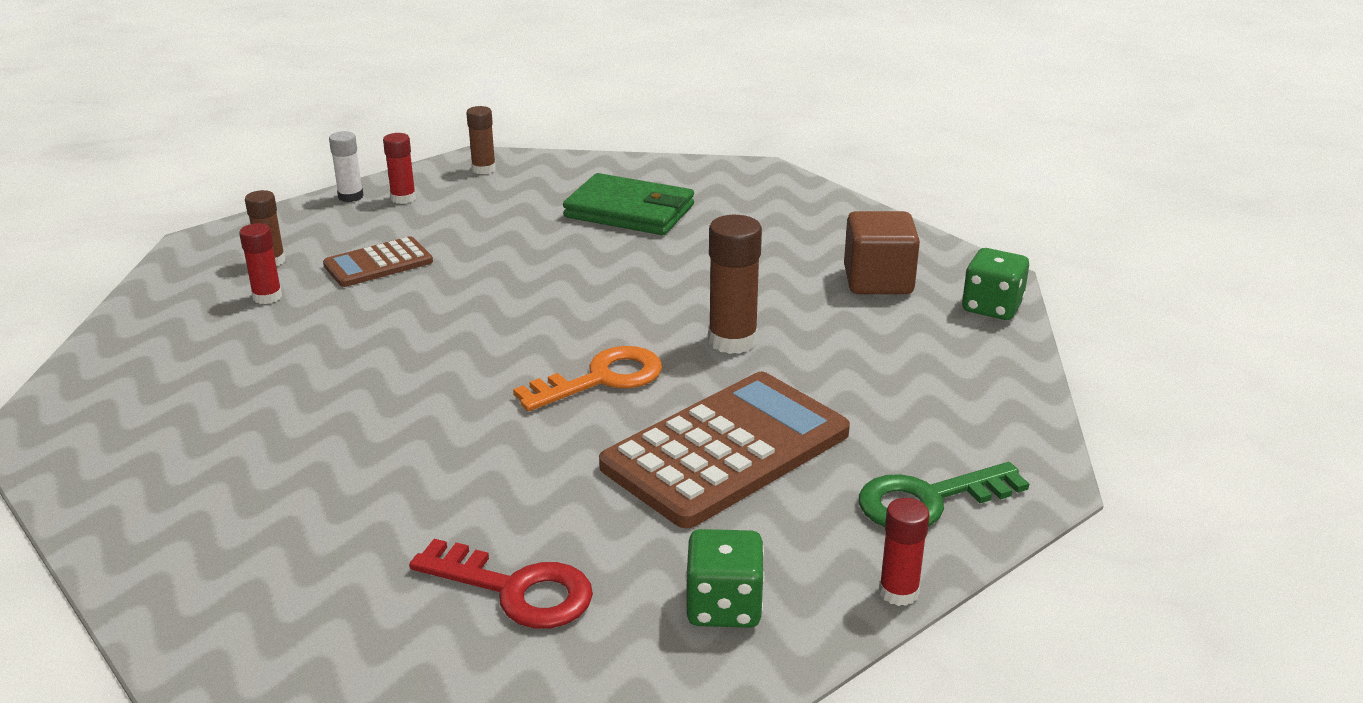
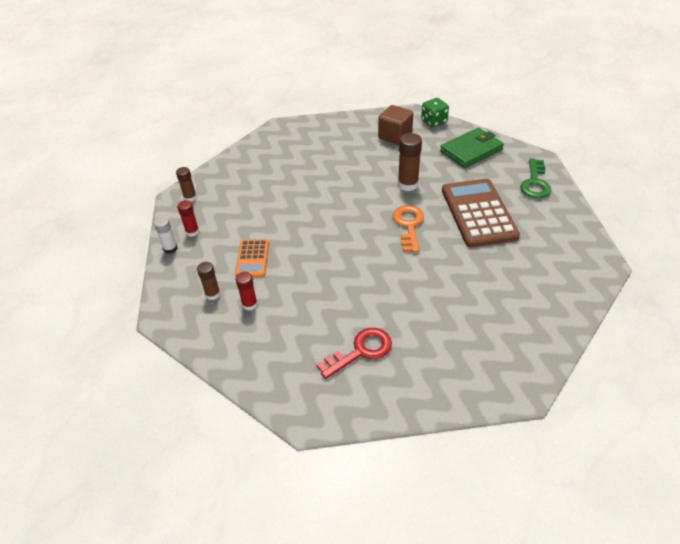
camera: 55 degrees left, 15 degrees up
(378, 263) = (252, 258): brown calculator -> orange calculator
(516, 590) = (529, 291): red key -> red key (360, 351)
(629, 211) = (279, 171): green wallet -> green wallet (471, 150)
(724, 606) = (565, 247): green dice -> none
(898, 592) = (577, 208): red glue stick -> none

